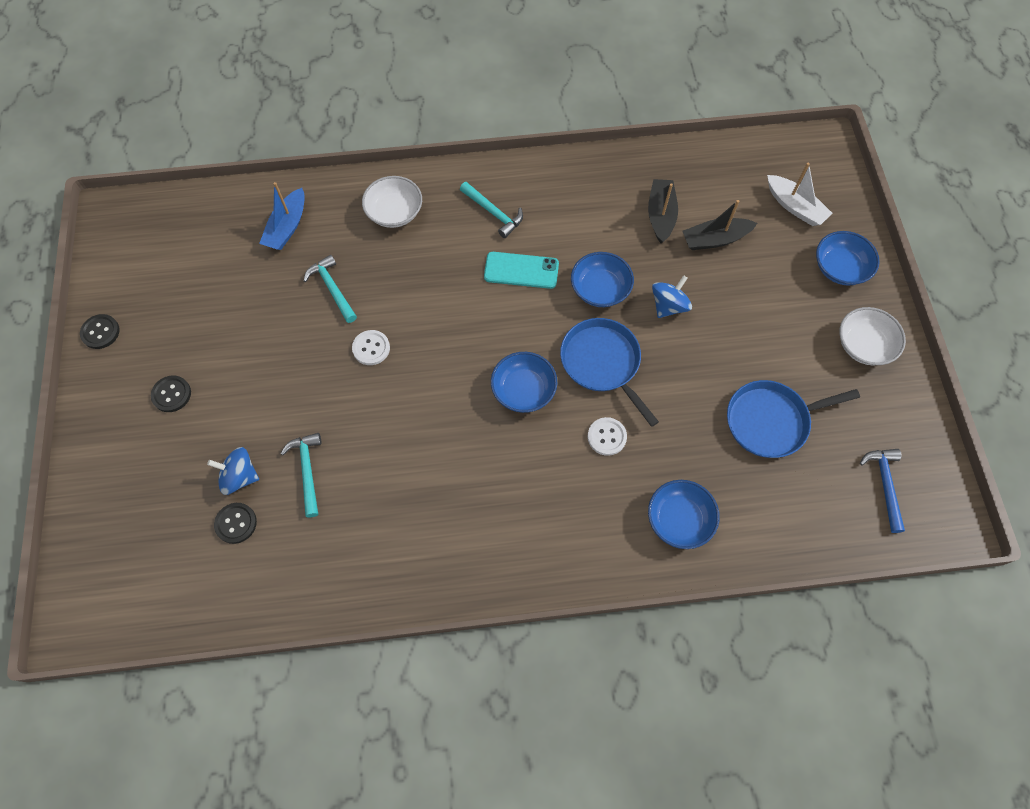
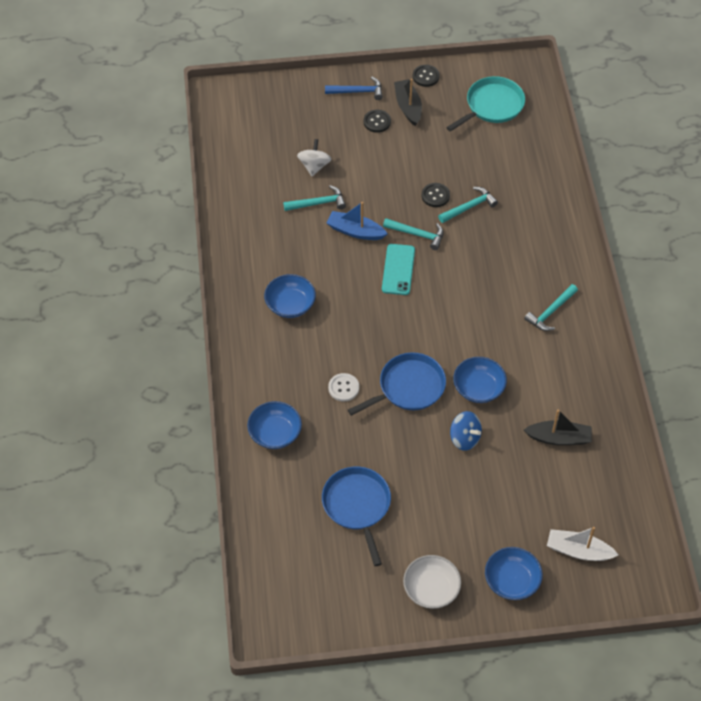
camera: 90 degrees right, 10 degrees down
(168, 256) = (492, 106): none -> turquoise pan
(236, 523) = (280, 167): black button -> black button (435, 196)
(239, 476) = (314, 166): blue spinning top -> white spinning top
(287, 227) = (525, 174): blue boat -> blue boat (355, 231)
(371, 348) = (417, 234): white button -> turquoise hammer
(394, 212) = (545, 243): white bowl -> none
(521, 270) = (494, 332): turquoise phone -> turquoise phone (398, 269)
(523, 390) = (383, 333): blue bowl -> blue bowl (290, 304)
(715, 239) = (536, 479): black boat -> black boat (408, 107)
(795, 207) = (578, 551): white boat -> white boat turned 60 degrees clockwise
(884, 485) = (300, 585): blue hammer -> blue hammer (357, 91)

